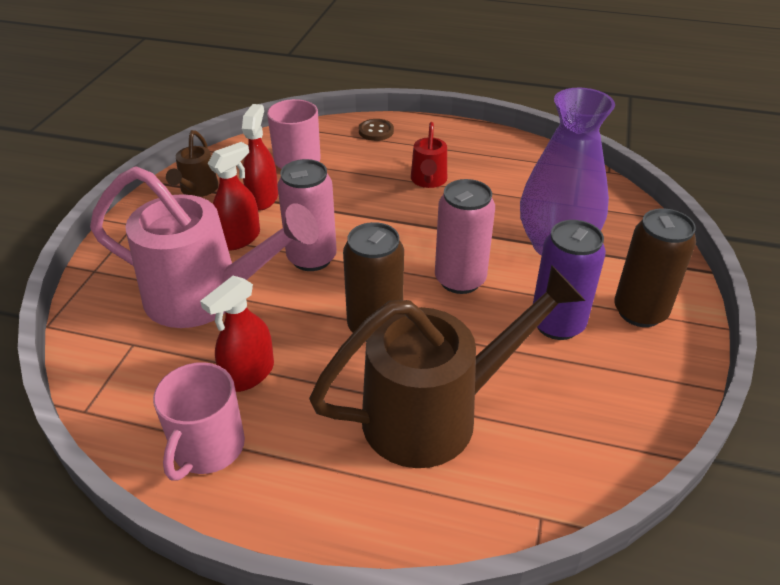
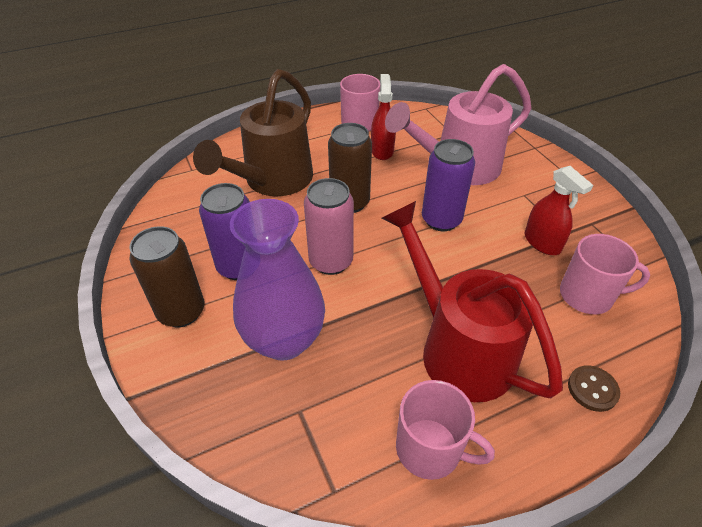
camera: 140 degrees right, 5 degrees up
(197, 190) = (591, 221): brown watering can -> none
(239, 239) = (502, 206): red spray bottle -> none
(312, 258) = (441, 220): pink can -> purple can
(428, 181) = (458, 348): red watering can -> red watering can, size x2.11
(505, 156) = (430, 449): none -> pink mug

